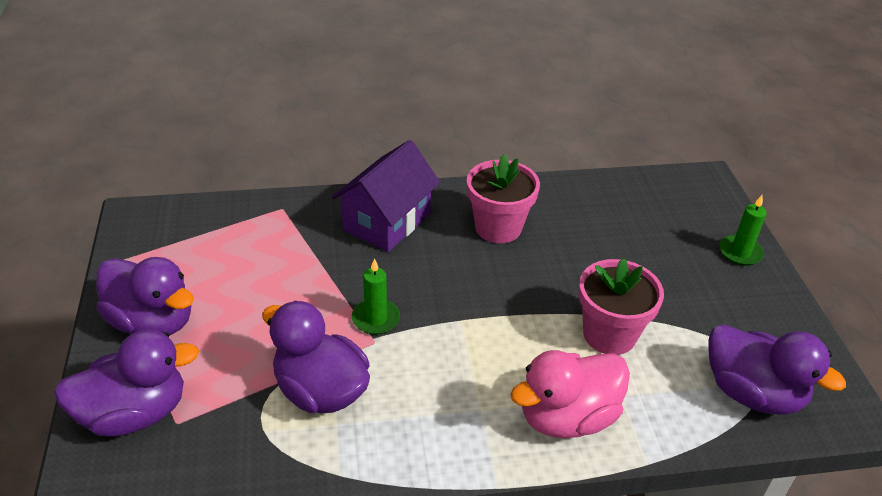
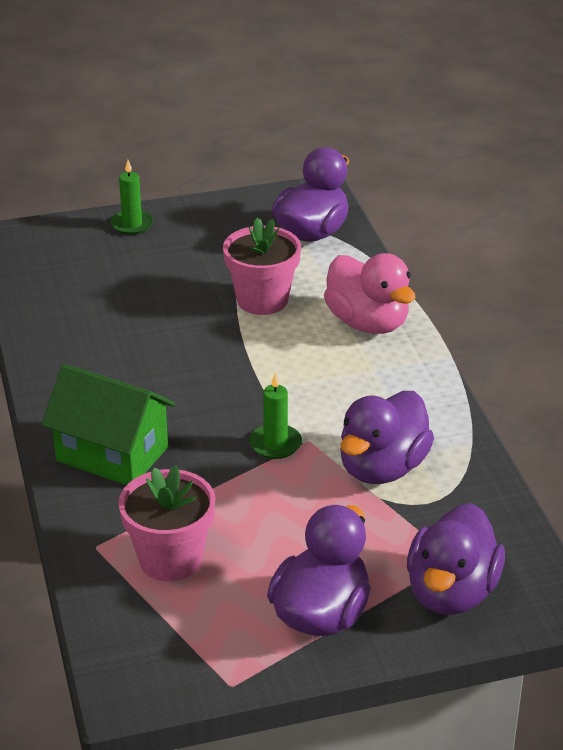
camera: 95 degrees left, 5 degrees down
(134, 413) = (451, 592): purple duck -> purple duck turned 135 degrees counterclockwise
(387, 222) = (112, 454): purple house -> green house
(498, 227) = (112, 371): pink flower pot -> pink flower pot (170, 559)

